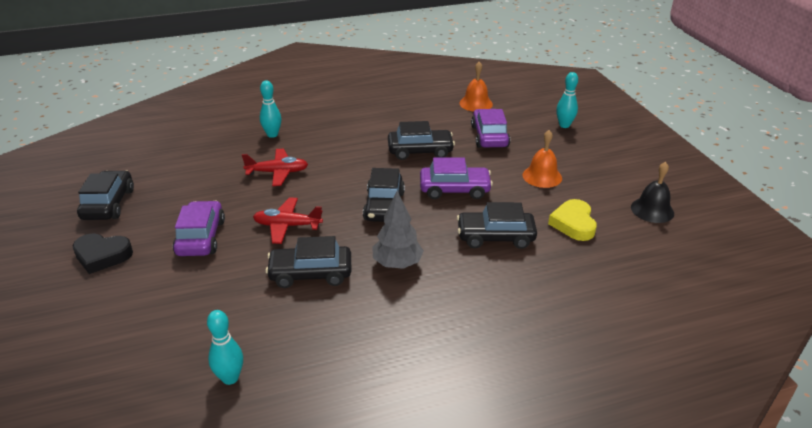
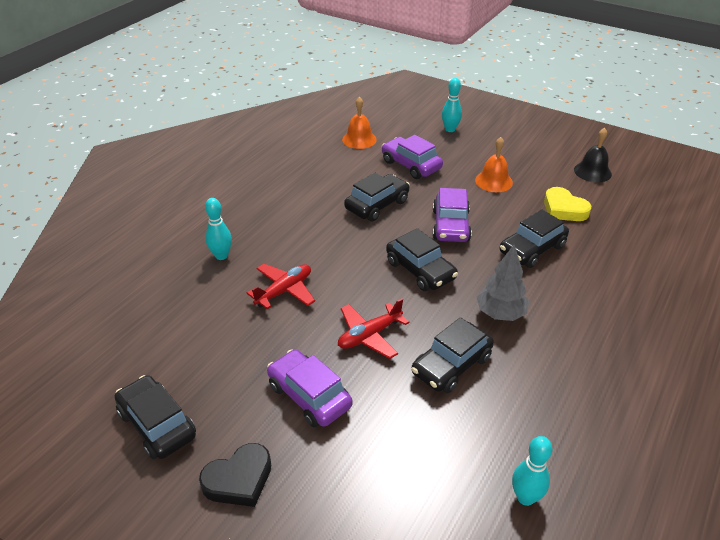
camera: 40 degrees left, 5 degrees up
(454, 189) = (451, 225): purple car -> purple car turned 135 degrees clockwise

